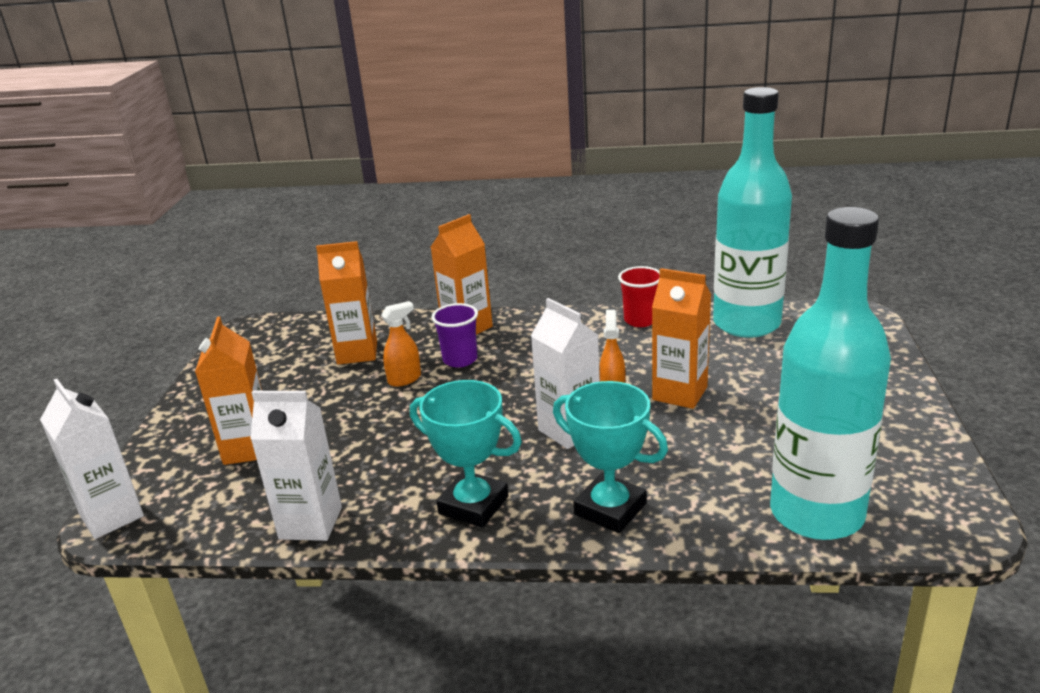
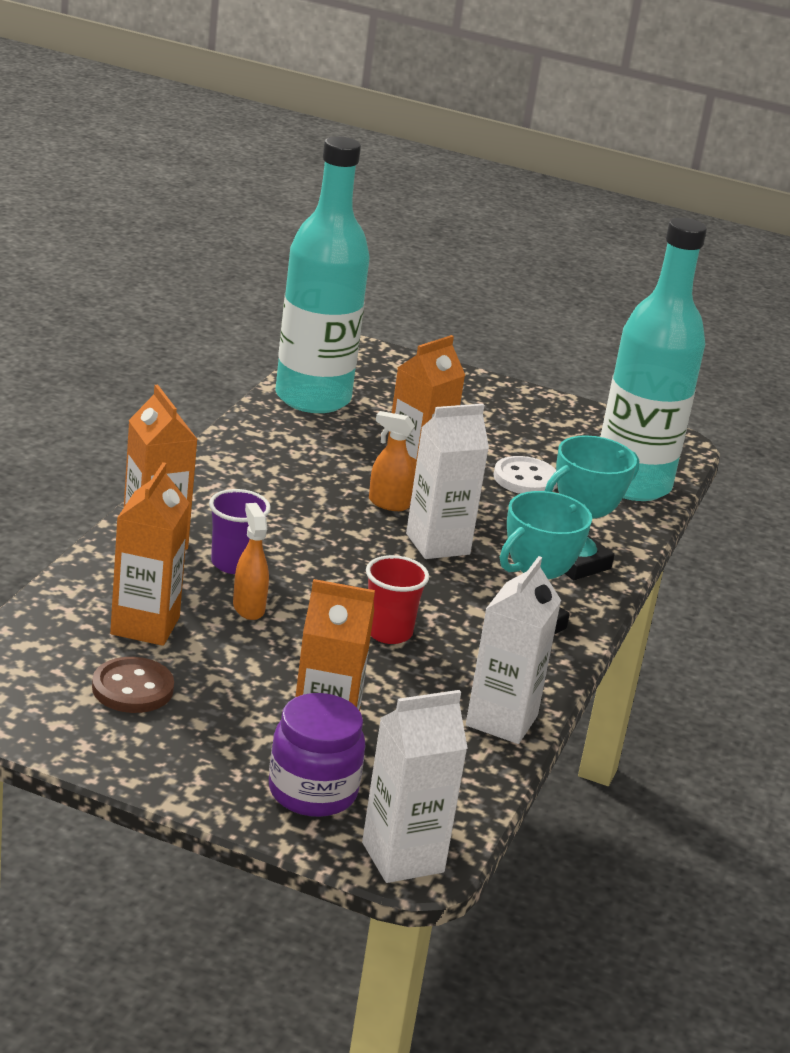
camera: 80 degrees left, 0 degrees up
(185, 459) = (312, 792): none -> purple jar
(282, 368) = (132, 688): none -> brown button
(640, 320) = (248, 442): red cup -> red cup (388, 632)
(741, 447) = (525, 479): none -> white button

